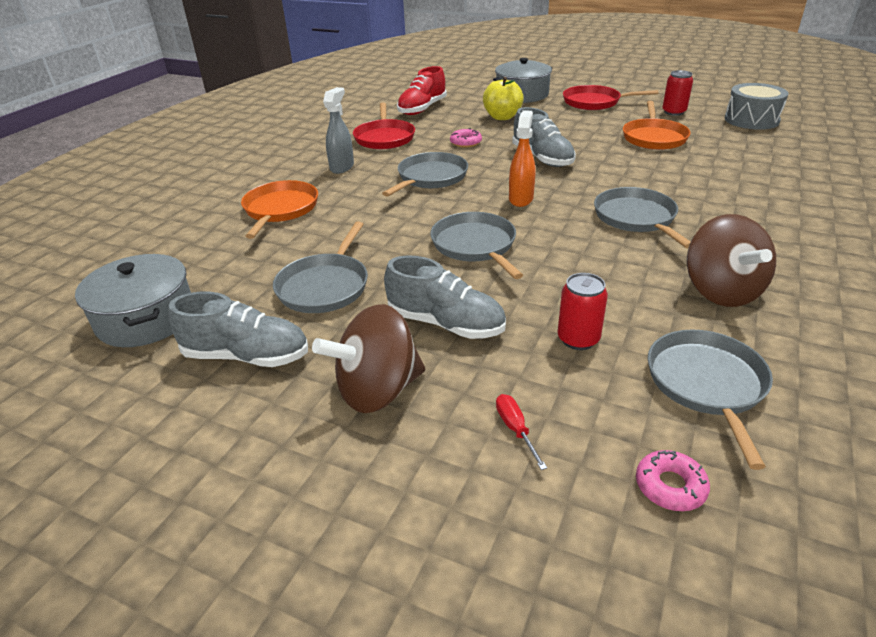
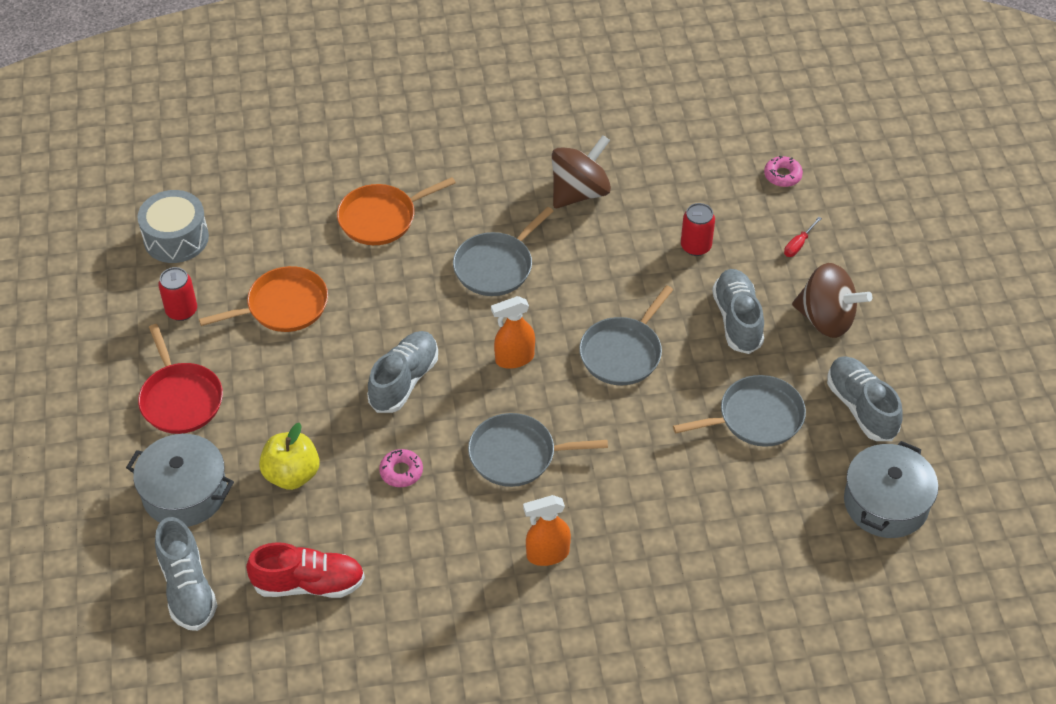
camera: 125 degrees left, 15 degrees up
(280, 209) = (675, 542): orange pan -> orange pan (381, 218)
(342, 167) = (547, 554): grey spray bottle -> orange spray bottle
(384, 138) = (437, 566): red pan -> none
(459, 87) = (187, 588): none -> grey shoe
(707, 384) = (691, 179): grey pan -> none

